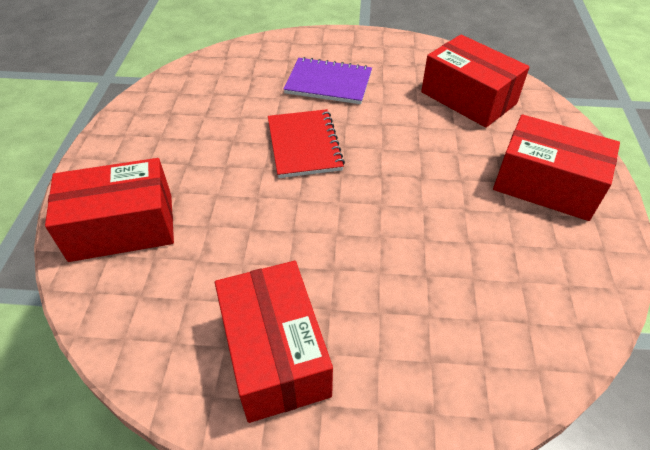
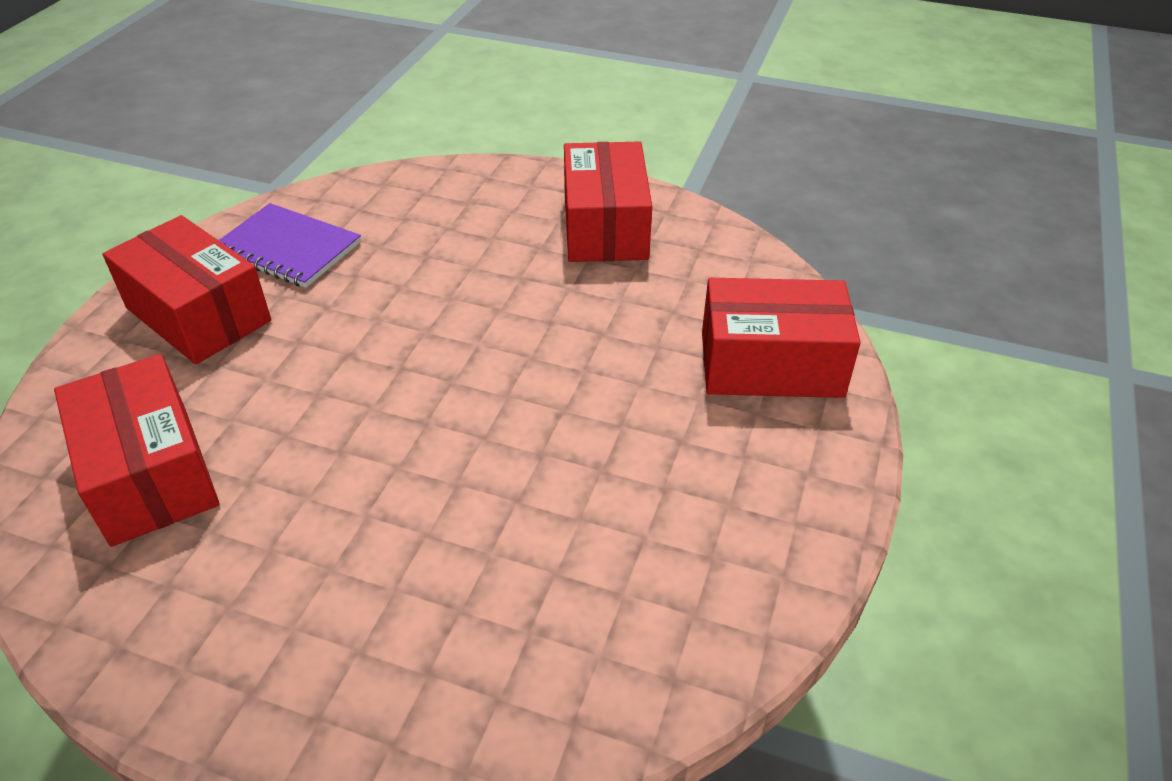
camera: 165 degrees left, 5 degrees down
(304, 145) = (487, 436): red notebook -> none
(328, 83) = (376, 570): purple notebook -> purple notebook (288, 248)

